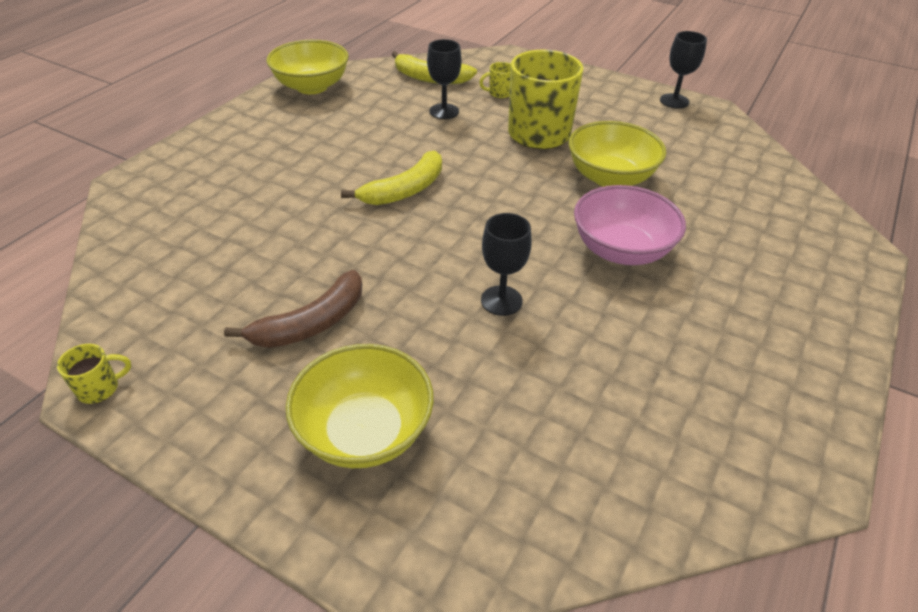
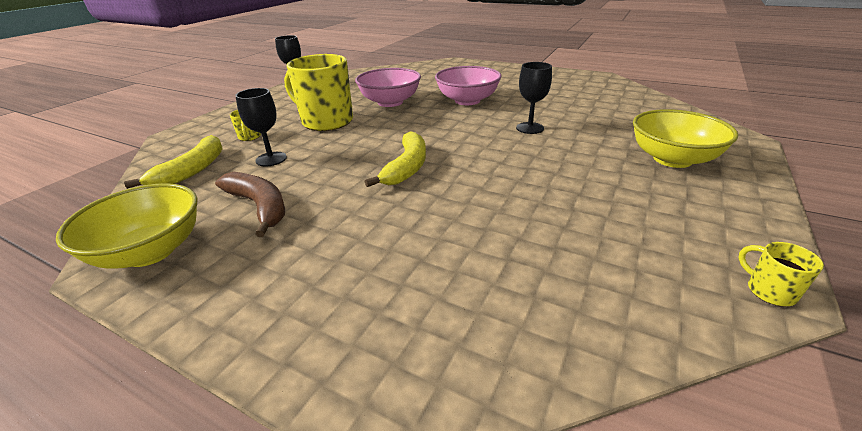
camera: 90 degrees left, 10 degrees down
(311, 323) = (596, 189): brown banana -> brown banana (259, 206)
(405, 190) = (407, 167): yellow banana -> yellow banana turned 60 degrees clockwise
(610, 177) = (390, 102): yellow bowl -> pink bowl

